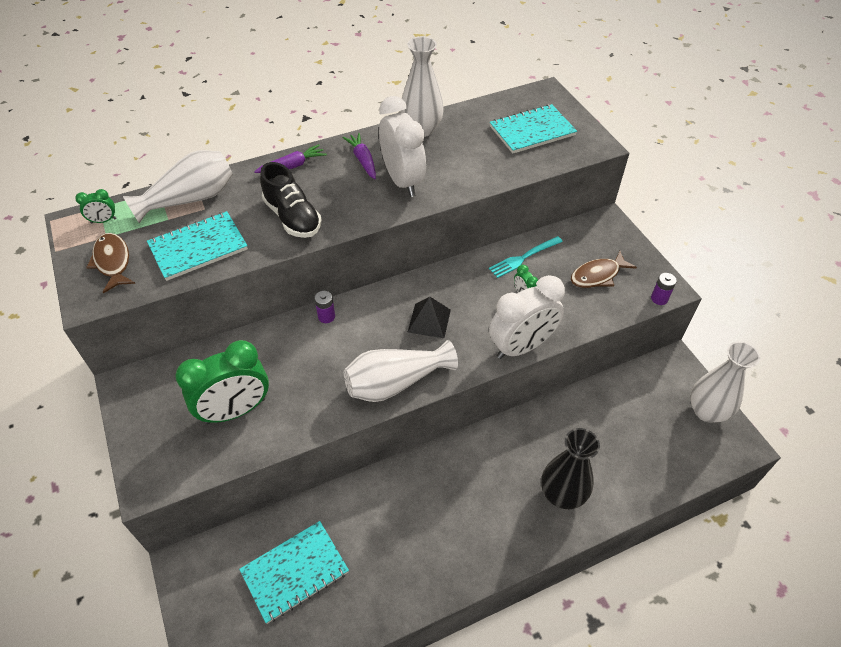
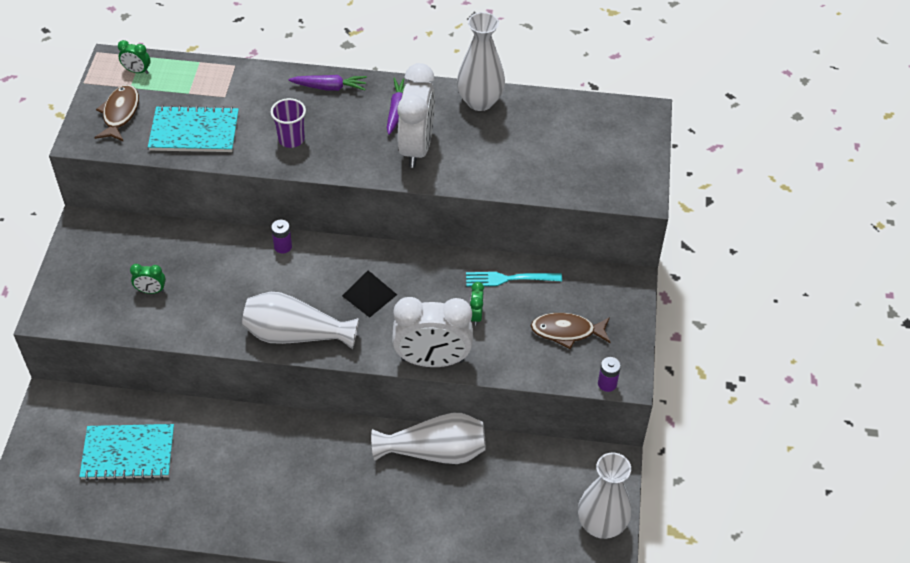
camera: 30 degrees right, 0 degrees up
(190, 199) = (219, 82): white vase -> white vase (435, 451)
(235, 410) = (151, 291): green clock -> green clock, size x0.43
(292, 217) = (291, 139): black shoe -> purple cup
(532, 131) = (588, 151): turquoise notebook -> none
(562, 494) = (395, 518): black vase -> none

